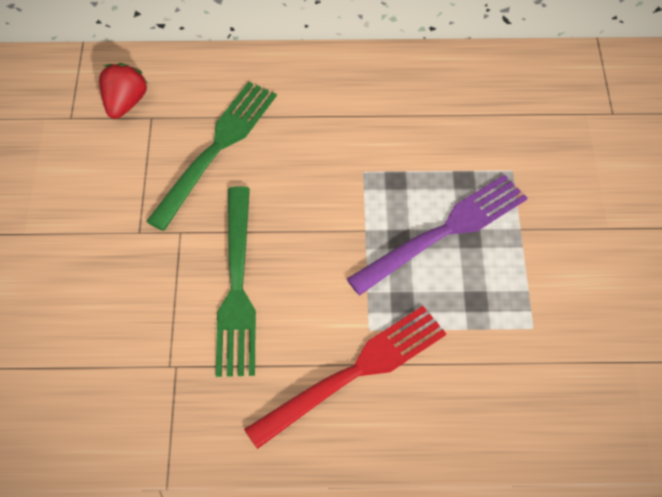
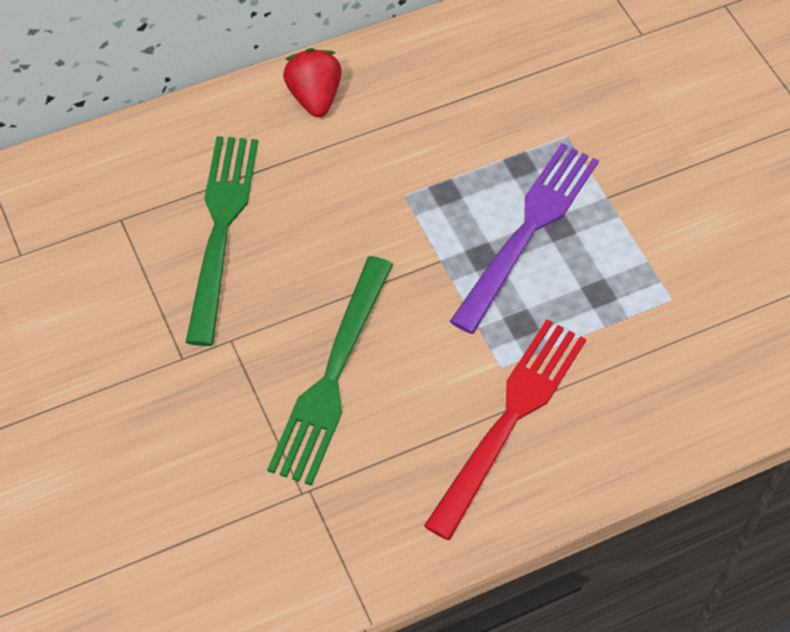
camera: 25 degrees left, 0 degrees up
(125, 103) = (78, 213): red strawberry -> red strawberry (314, 97)
(237, 288) = (332, 378): green fork -> green fork turned 45 degrees clockwise

